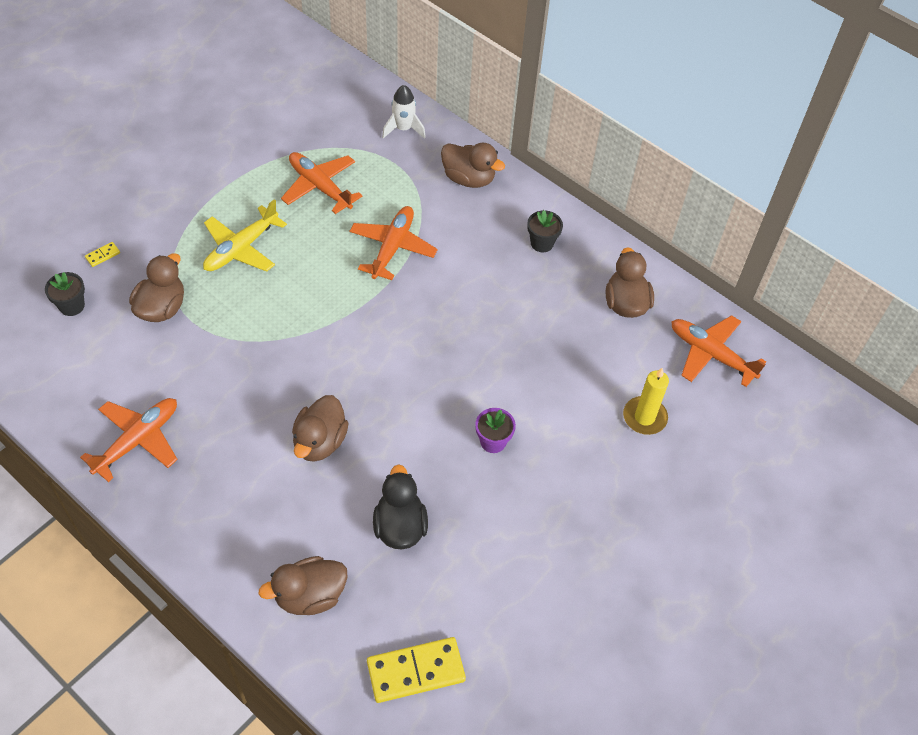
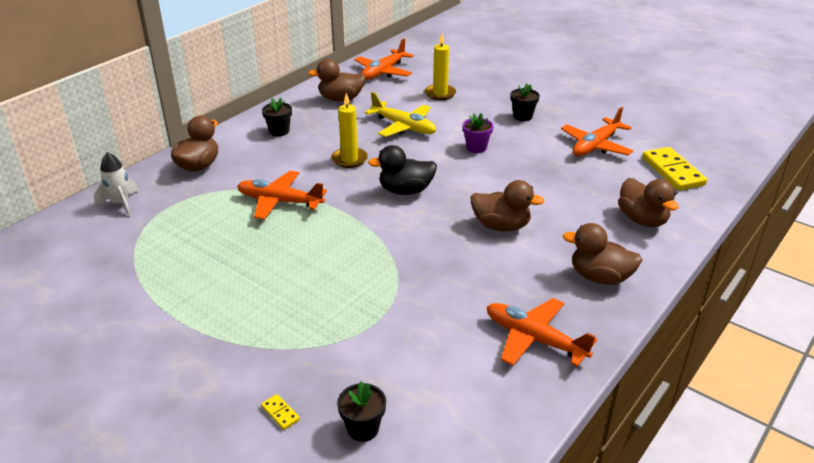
camera: 90 degrees left, 20 degrees down
(162, 308) = (361, 347): brown duck -> brown duck (600, 277)
(241, 248) = (275, 296): yellow plane -> yellow plane (404, 127)
(320, 187) = (192, 250): orange plane -> orange plane (595, 146)
(400, 526) = (564, 183): black duck -> black duck (405, 191)
(473, 308) = (349, 159): none -> yellow candle
(577, 511) = (522, 116): none -> black flower pot

